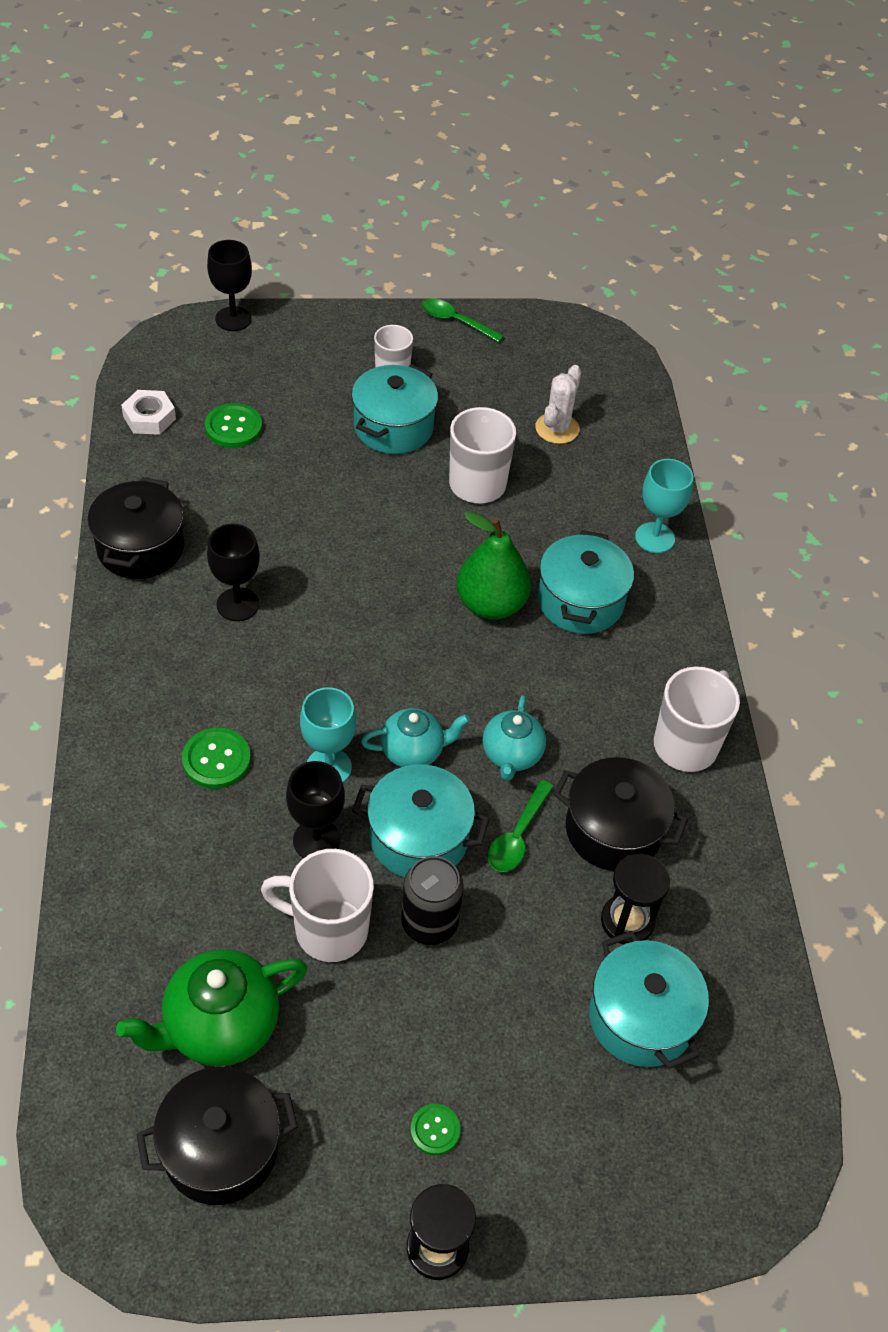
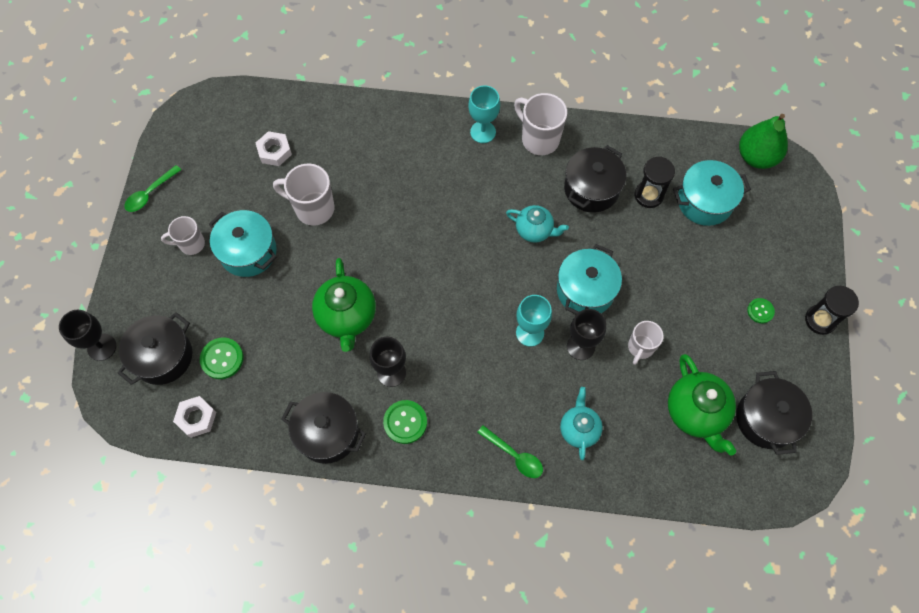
camera: 75 degrees left, 15 degrees up
(216, 760) = (515, 398): green button -> green button (405, 422)
(228, 373) = (163, 357): none -> black pot
(315, 544) = (347, 317): none -> green teapot
(328, 929) = (640, 347): white mug -> white mug, size x0.64
(413, 751) = (524, 283): turquoise teapot -> turquoise teapot (579, 429)
(429, 923) = (641, 294): black can -> none
(491, 604) = (419, 220): green pear -> green pear (756, 157)
(517, 835) = (589, 238): green spoon -> green spoon (514, 455)
(557, 428) = (274, 151): white cactus -> white nut
(580, 601) = (426, 170): turquoise pot -> none
(654, 538) = (382, 118): turquoise goblet -> turquoise goblet (483, 132)

